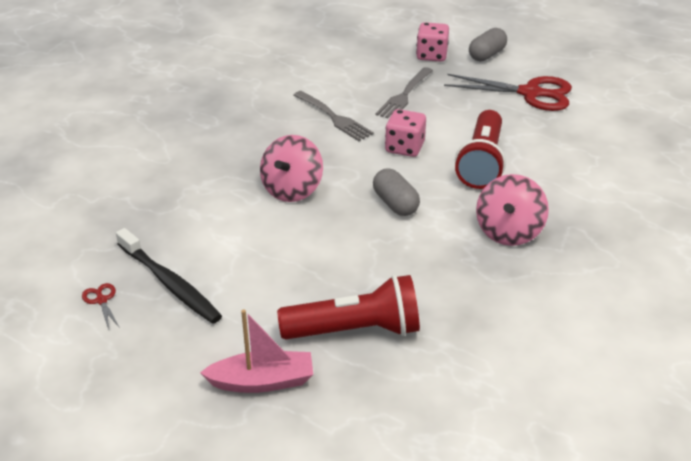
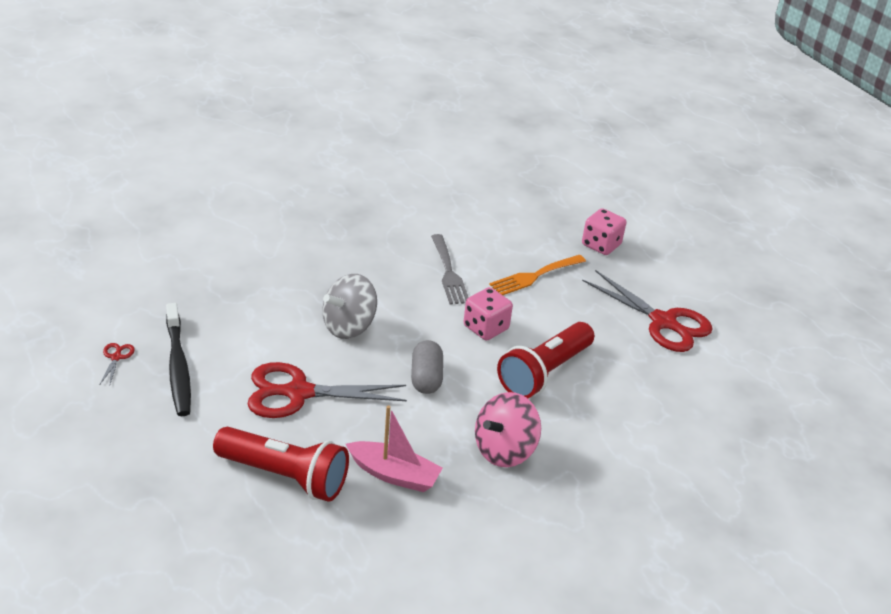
camera: 25 degrees right, 0 degrees up
(262, 381) = (174, 483): pink boat -> pink boat (394, 474)
(292, 190) = (349, 326): pink spinning top -> grey spinning top
(301, 259) = (298, 393): none -> red scissors
(404, 95) = (535, 276): grey fork -> orange fork
(487, 55) = (658, 265): grey capsule -> none

